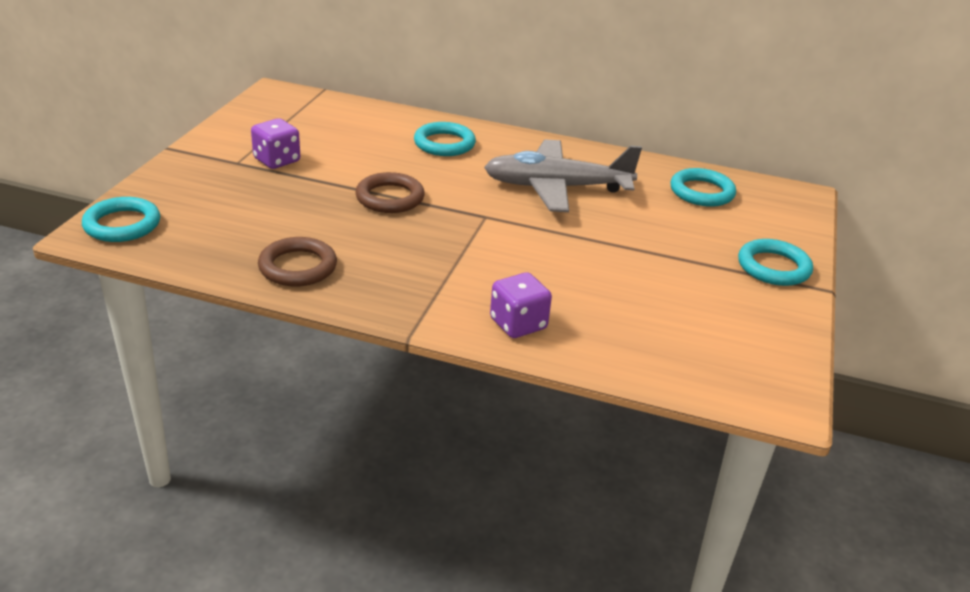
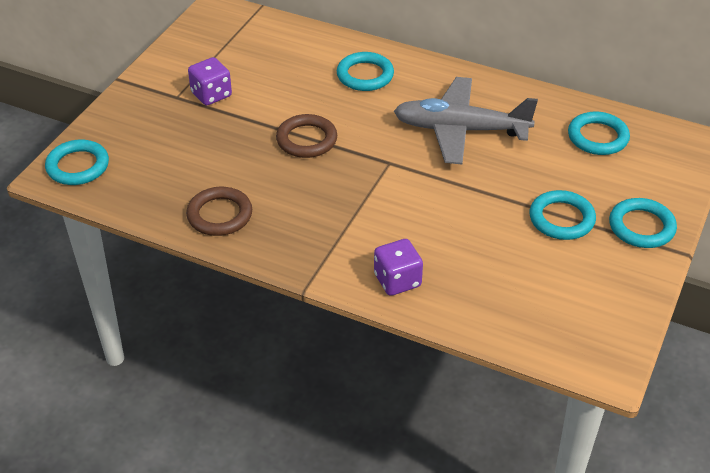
camera: 10 degrees right, 10 degrees up
(686, 262) = (561, 219): none -> turquoise ring

